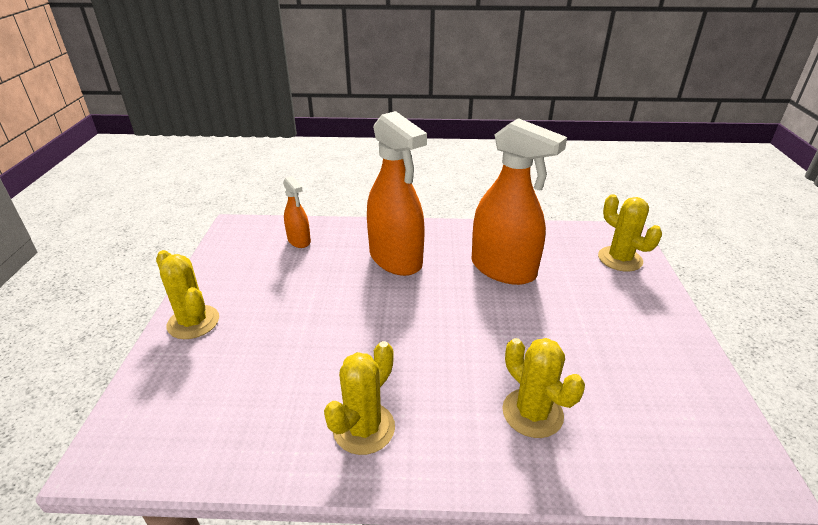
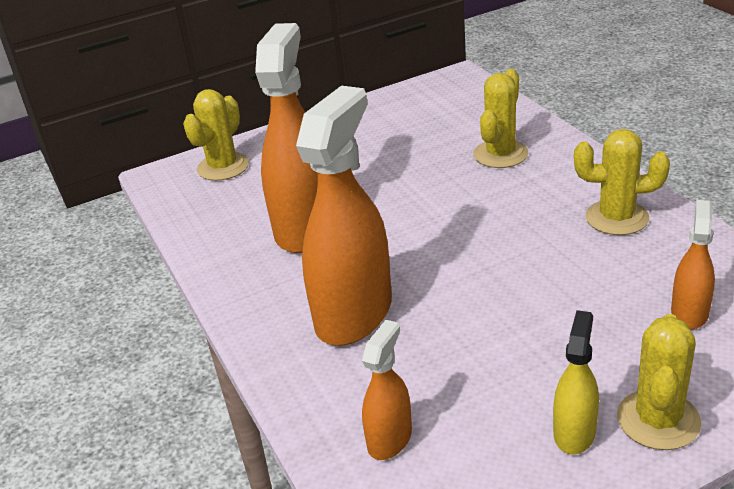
camera: 115 degrees left, 0 degrees up
(228, 291) = (574, 432): none -> yellow spray bottle
(231, 391) = (689, 313): none -> orange spray bottle

